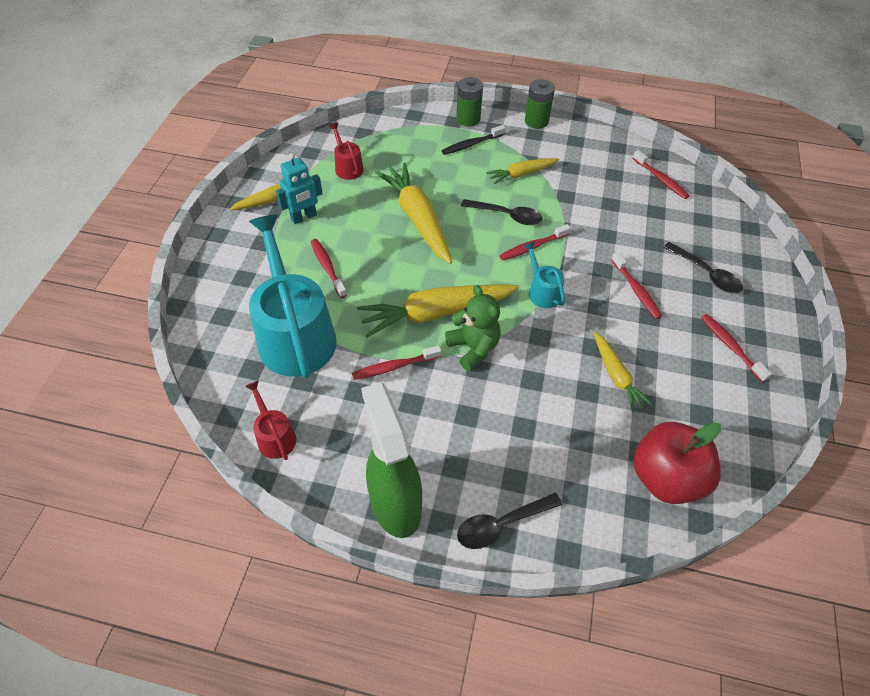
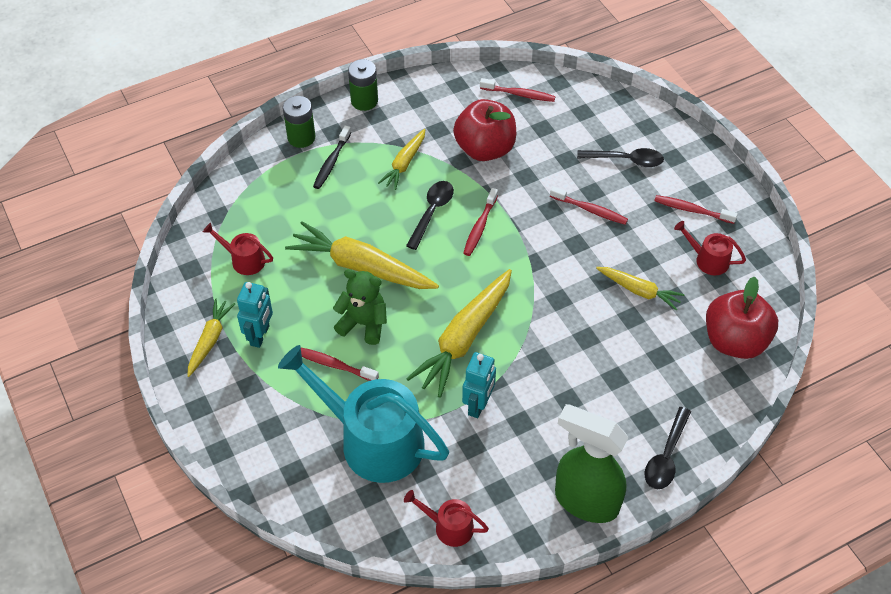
camera: 40 degrees left, 0 degrees up
(394, 367) = (478, 405): red toothbrush -> turquoise robot
(473, 348) = (520, 345): green teddy bear -> green teddy bear (363, 323)
(507, 215) = (432, 212): black spoon -> black spoon turned 45 degrees counterclockwise
(542, 292) = (525, 261): turquoise watering can -> none
(593, 199) = (485, 149): none -> red apple
(706, 395) = (708, 260): none -> red watering can

